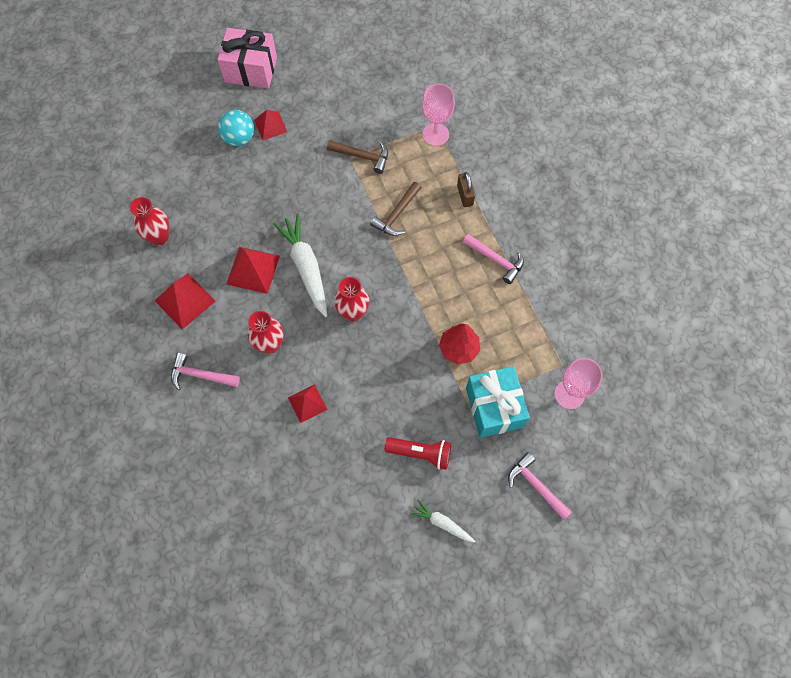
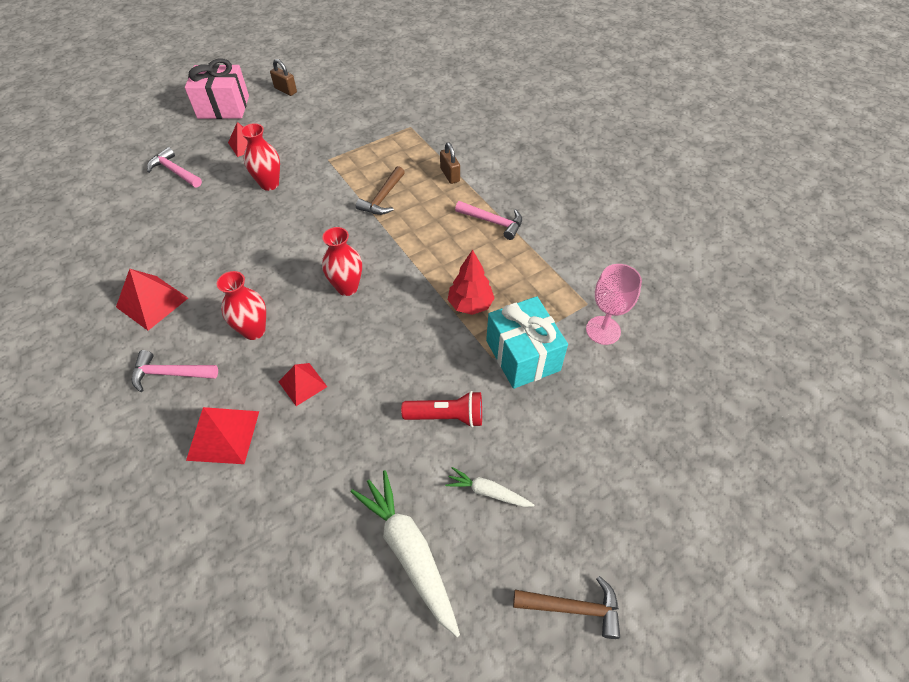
camera: 10 degrees left, 15 degrees down
(159, 237) = (124, 248): red vase -> red vase (269, 184)
(239, 138) = (213, 157): turquoise ball -> none
(253, 270) = (231, 264): red pyramid -> red pyramid (223, 435)
(306, 267) = (290, 254): white carrot -> white carrot (409, 552)
(314, 54) = (285, 90): none -> brown padlock
(362, 156) = (341, 157): brown hammer -> brown hammer (573, 608)
(435, 134) = (411, 133): pink goblet -> none
(536, 486) = (592, 430): pink hammer -> pink hammer (175, 171)

